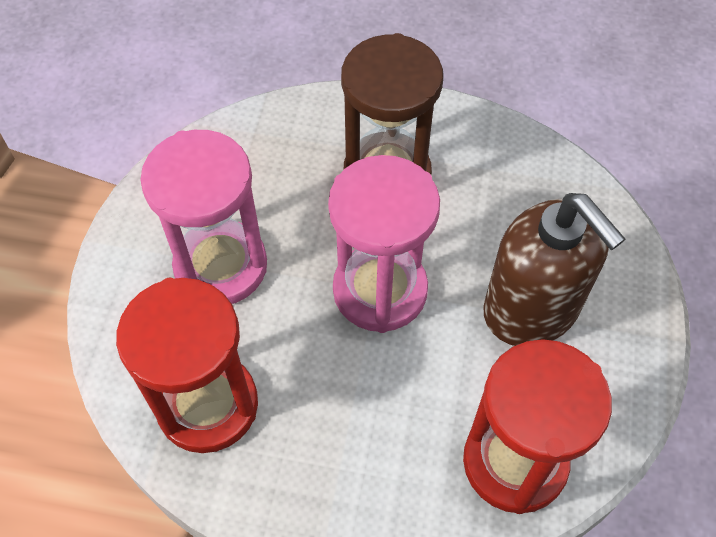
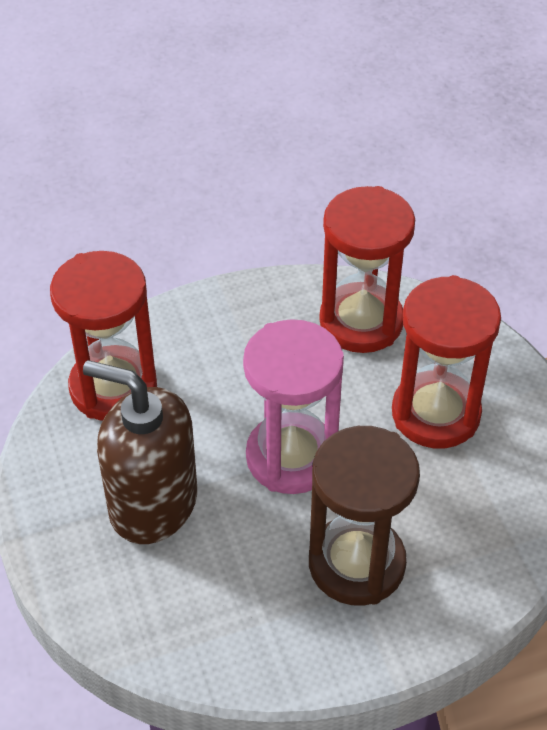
camera: 150 degrees right, 10 degrees down
(221, 266) = (435, 414): pink hourglass -> red hourglass

